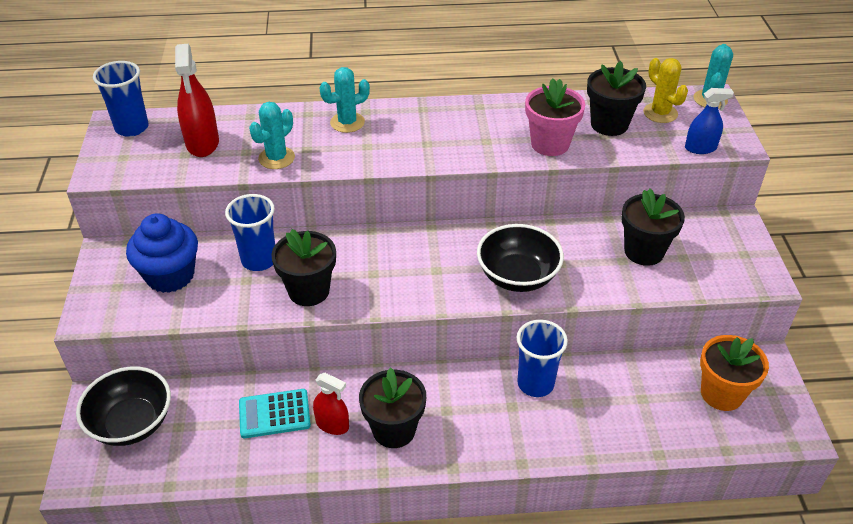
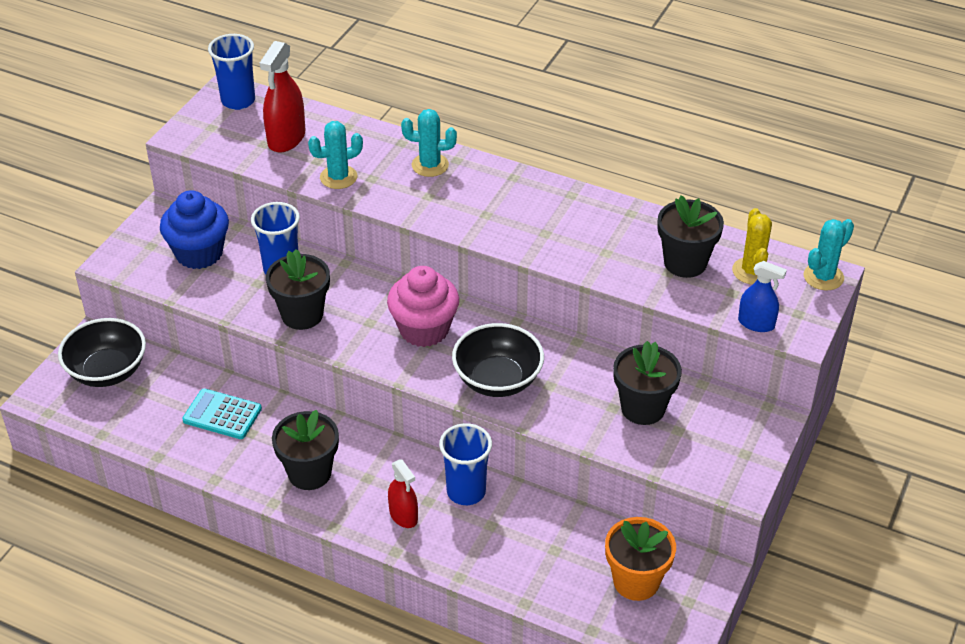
camera: 30 degrees right, 0 degrees up
(332, 424) = (262, 445): red spray bottle -> red spray bottle (403, 515)
(424, 261) = (424, 329): none -> pink cupcake
(550, 144) = (604, 260): pink flower pot -> none

